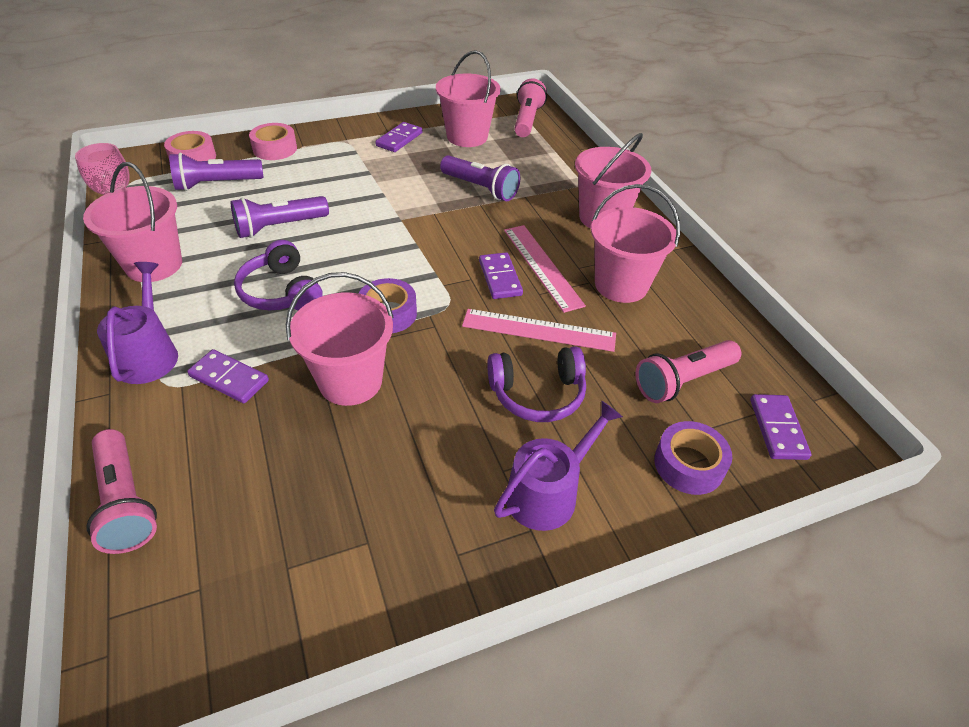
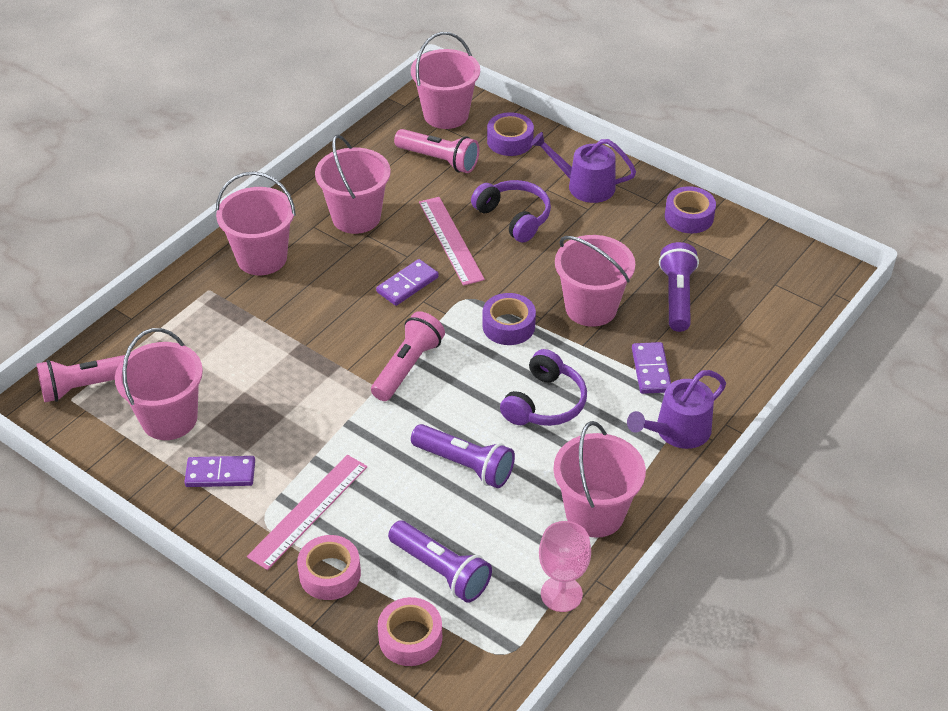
camera: 120 degrees left, 0 degrees up
(126, 502) = (772, 349): pink flashlight -> pink flashlight (407, 366)
(402, 575) = (689, 217): none -> purple tape
(481, 188) = (275, 357): purple flashlight -> purple flashlight (677, 297)
(542, 266) = (369, 267): pink ruler -> pink ruler (308, 510)
(777, 429) = (446, 115): purple domino -> pink bucket

